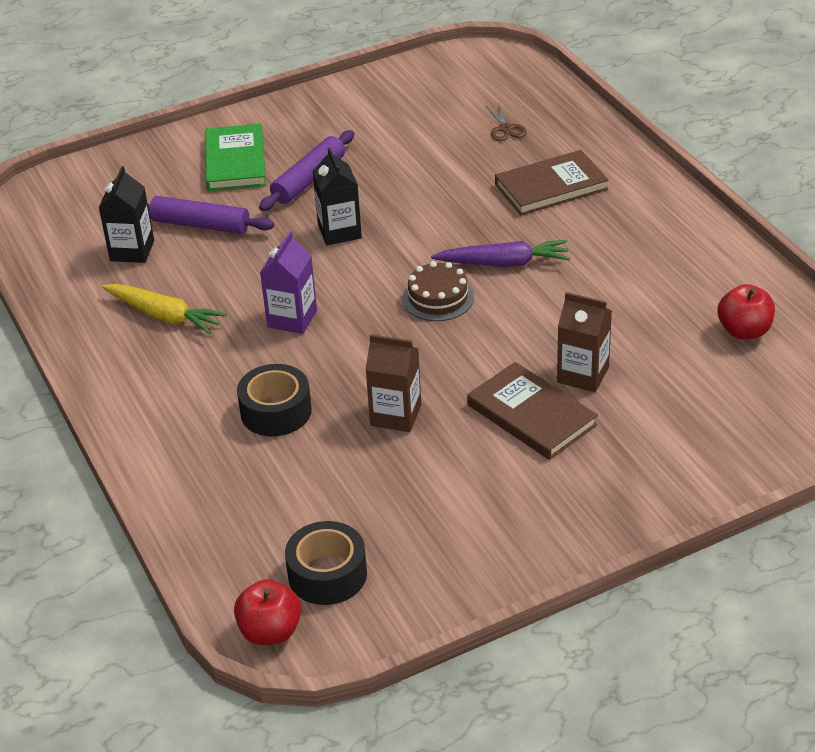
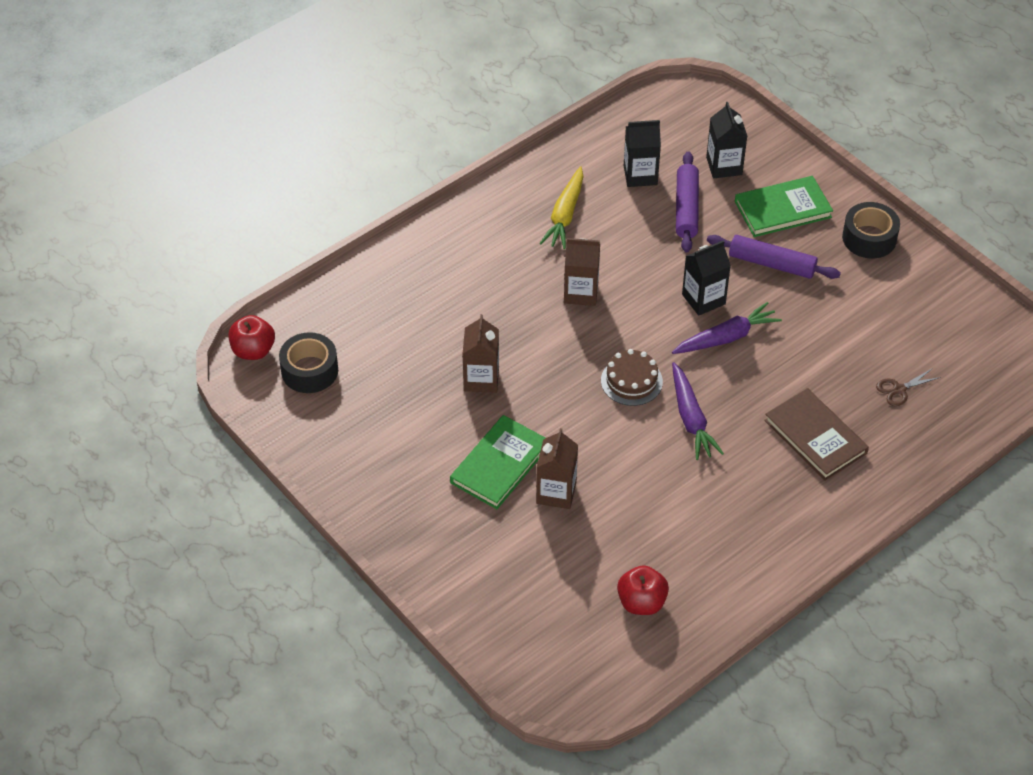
camera: 75 degrees right, 10 degrees up
(151, 190) = (724, 166): none -> black carton
(276, 411) = (470, 306): black tape -> black tape (869, 238)
(292, 319) = (581, 292): purple carton -> brown carton
(399, 224) = (726, 337): none -> purple carrot
(531, 415) = (499, 464): brown book -> green book

